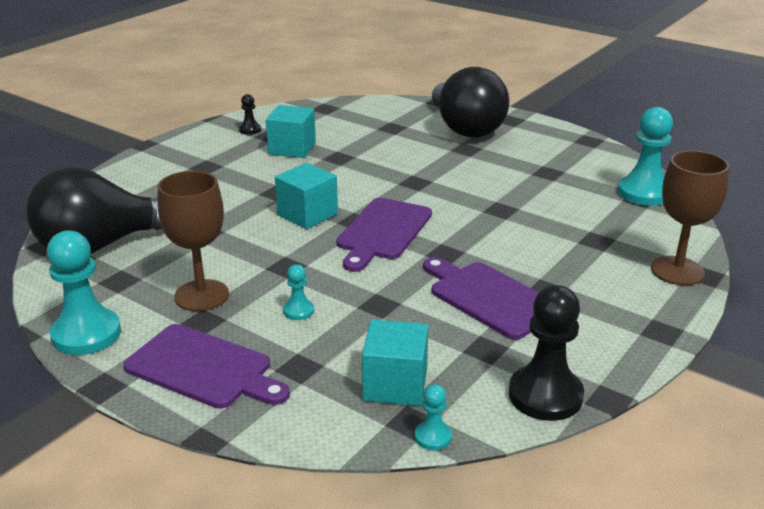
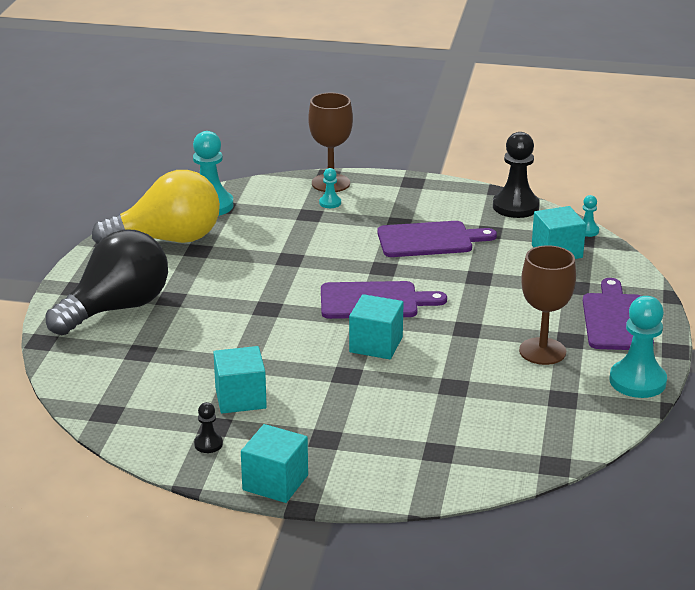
camera: 115 degrees left, 0 degrees up
(102, 245) = (525, 432): black light bulb -> none
(180, 141) = (275, 482): none -> turquoise cube
(298, 311) = (518, 305): turquoise pawn -> turquoise pawn (330, 203)
(489, 298) = (429, 240): purple cutting board -> purple cutting board turned 120 degrees counterclockwise
(577, 163) = (168, 240): none -> yellow light bulb

